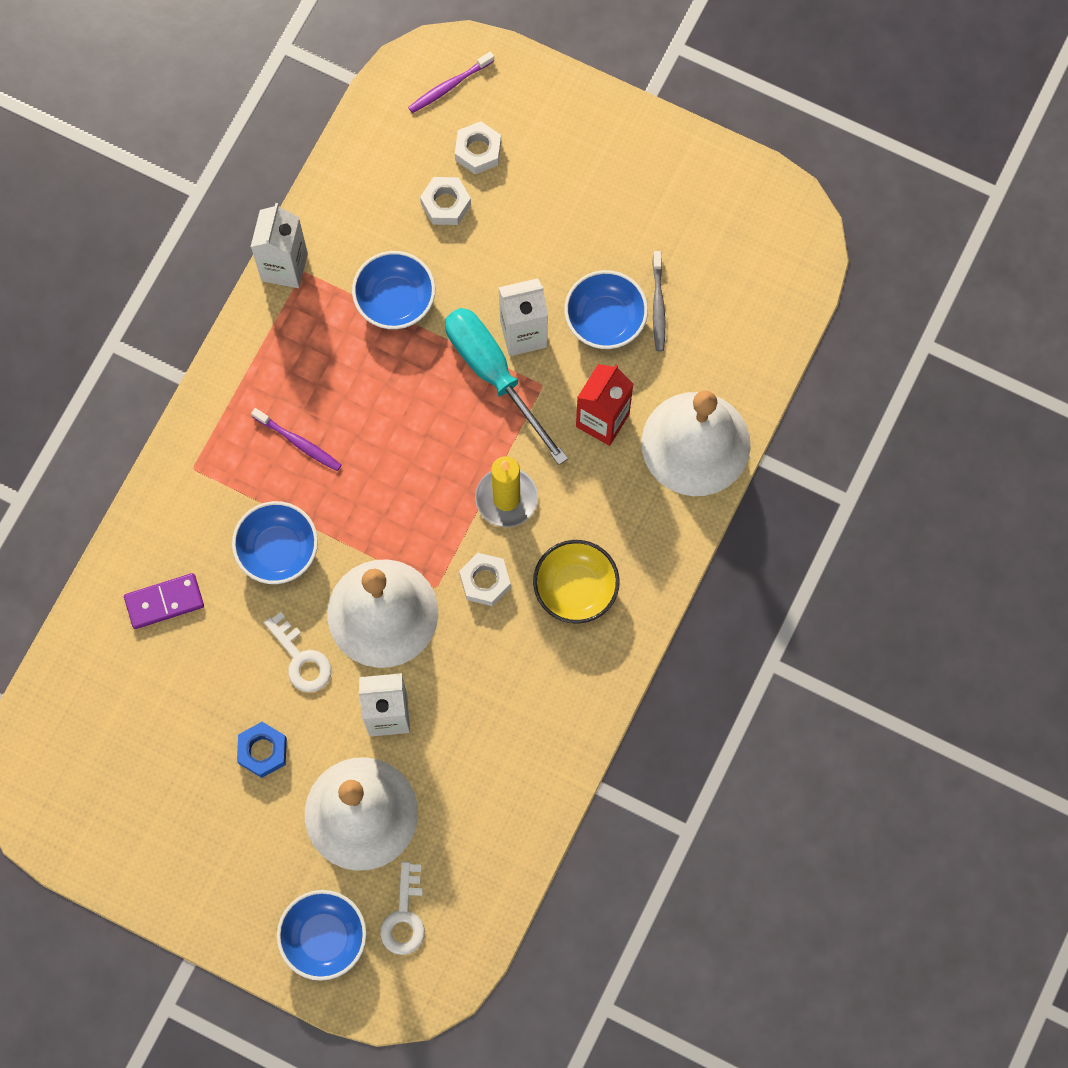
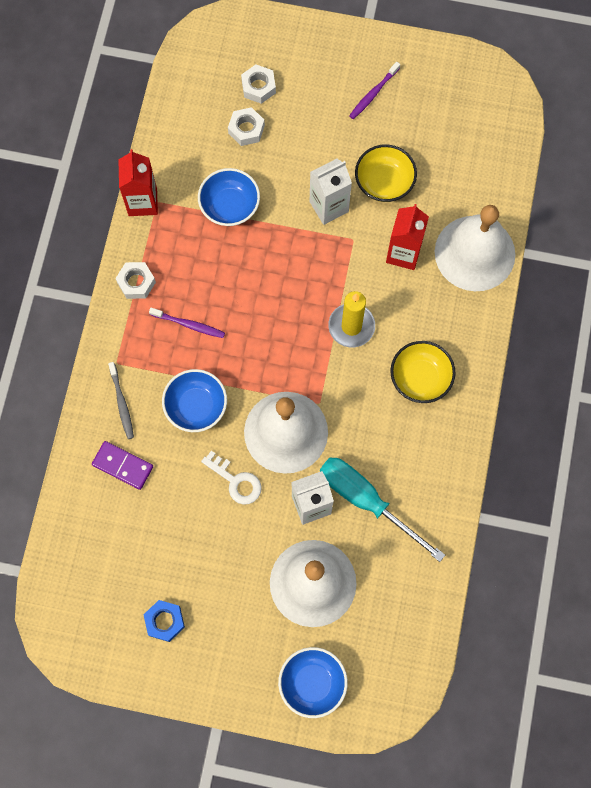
camera: 15 degrees left, 0 degrees up
(164, 602) = (123, 465): purple domino -> purple domino turned 60 degrees clockwise
(263, 751) = (227, 556): blue nut -> blue nut (164, 621)
(284, 267) = (142, 202): white carton -> red carton
(404, 917) = (367, 651): white key -> none
(449, 86) = (224, 47): purple toothbrush -> purple toothbrush (373, 94)
(485, 581) = (353, 390): white nut -> white nut (136, 282)
(493, 374) = (316, 240): turquoise screwdriver -> turquoise screwdriver (366, 501)
(605, 320) = (384, 182): blue bowl -> yellow bowl
(658, 306) = (418, 163): grey toothbrush -> grey toothbrush (122, 403)

